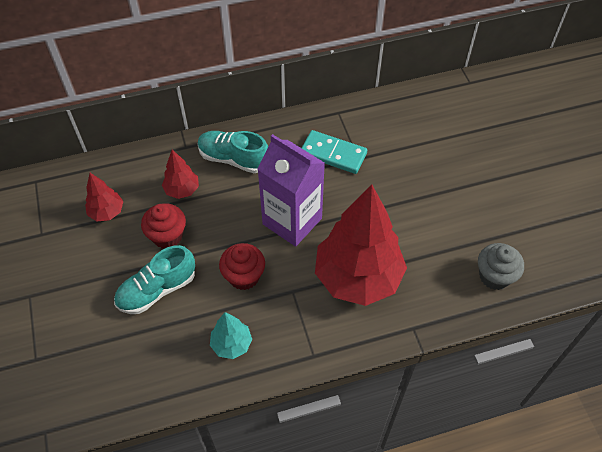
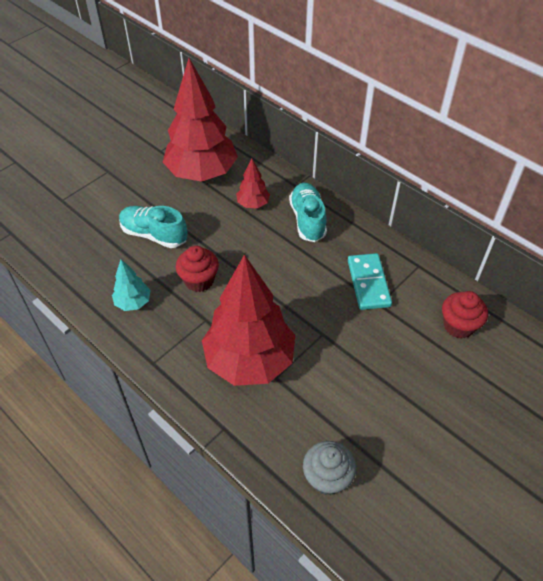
camera: 60 degrees right, 5 degrees down
(107, 212) = (202, 173): red tree -> red tree, size x2.24
(167, 236) = (205, 217): red cupcake -> red cupcake (458, 326)
(292, 221) = (274, 287): purple carton -> none

